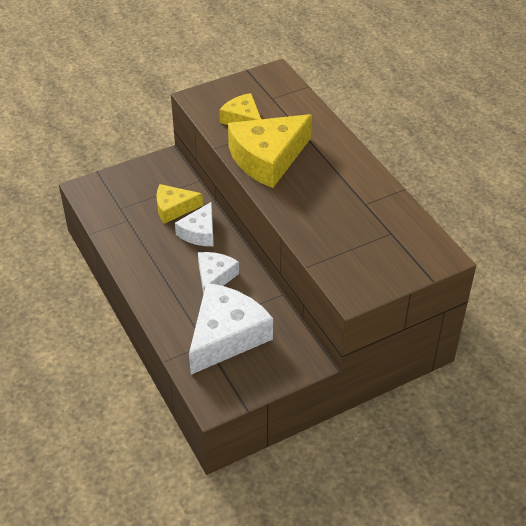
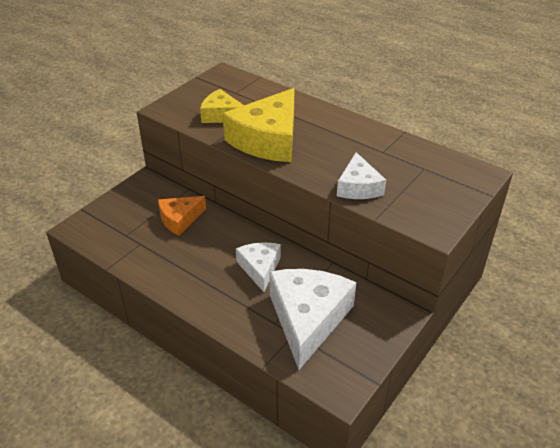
camera: 25 degrees left, 5 degrees down
(174, 208) = (180, 219): yellow cheese -> orange cheese
(199, 232) = (218, 233): white cheese -> white cheese (358, 187)

